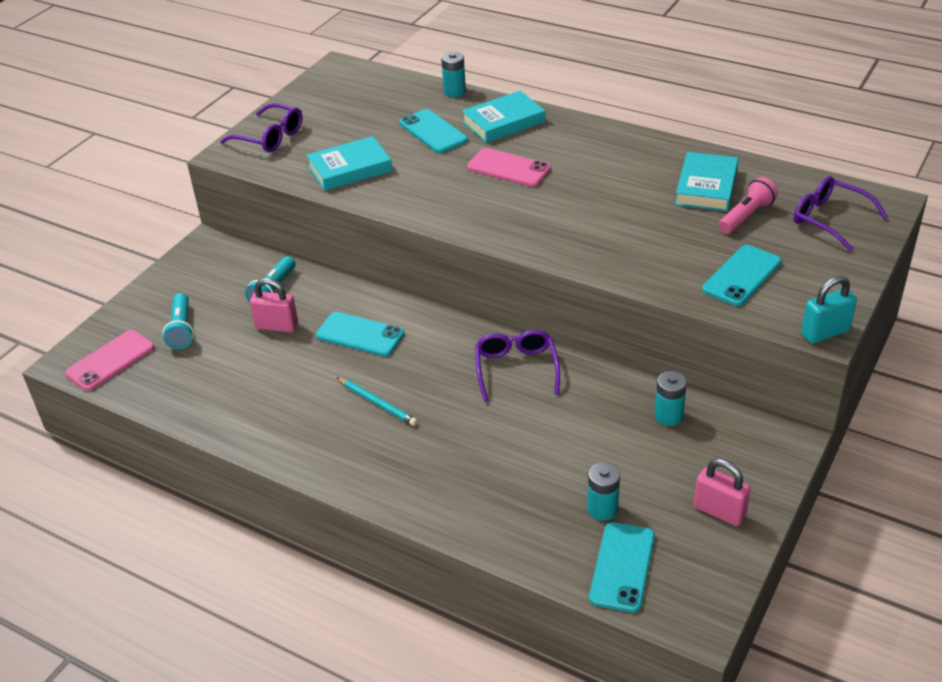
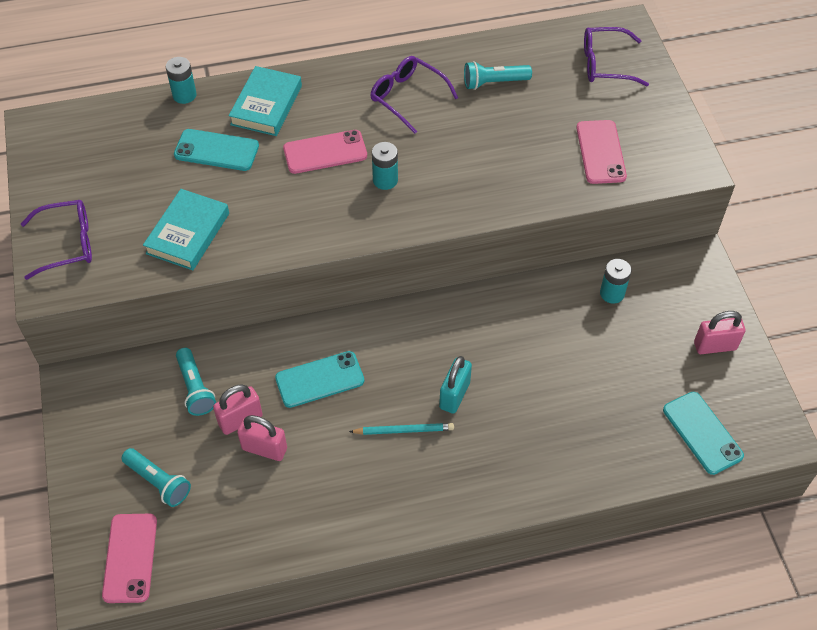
camera: 45 degrees left, 15 degrees up
(269, 353) = (264, 449): none -> pink padlock
(516, 369) = (471, 327): purple glasses -> purple glasses (407, 97)
(602, 509) = (647, 399): turquoise battery -> turquoise battery (385, 180)
(706, 187) = (494, 82): turquoise book -> turquoise flashlight
(742, 276) = (600, 152): turquoise phone -> pink phone
(746, 216) = (549, 94): pink flashlight -> none
(825, 332) = (698, 168): turquoise padlock -> turquoise padlock (454, 395)

